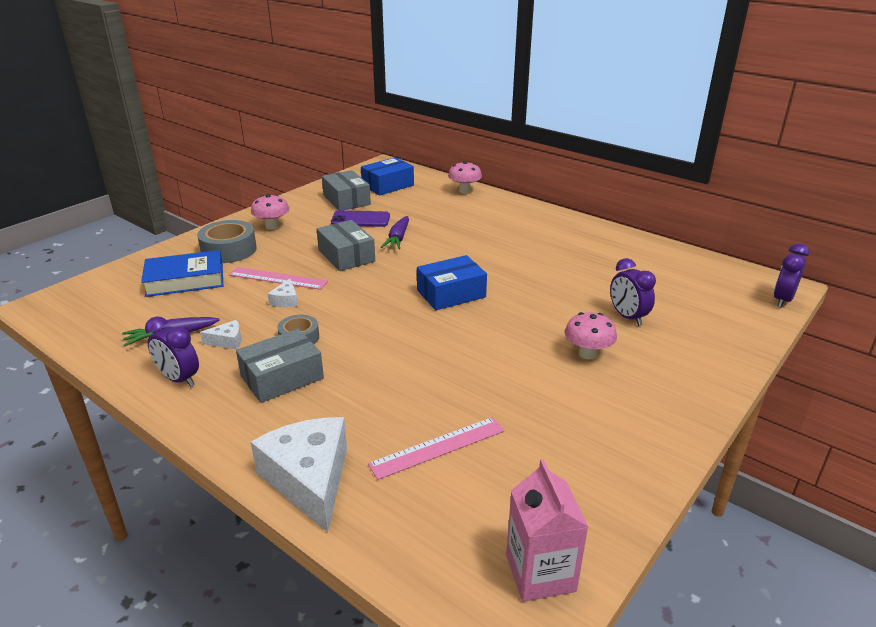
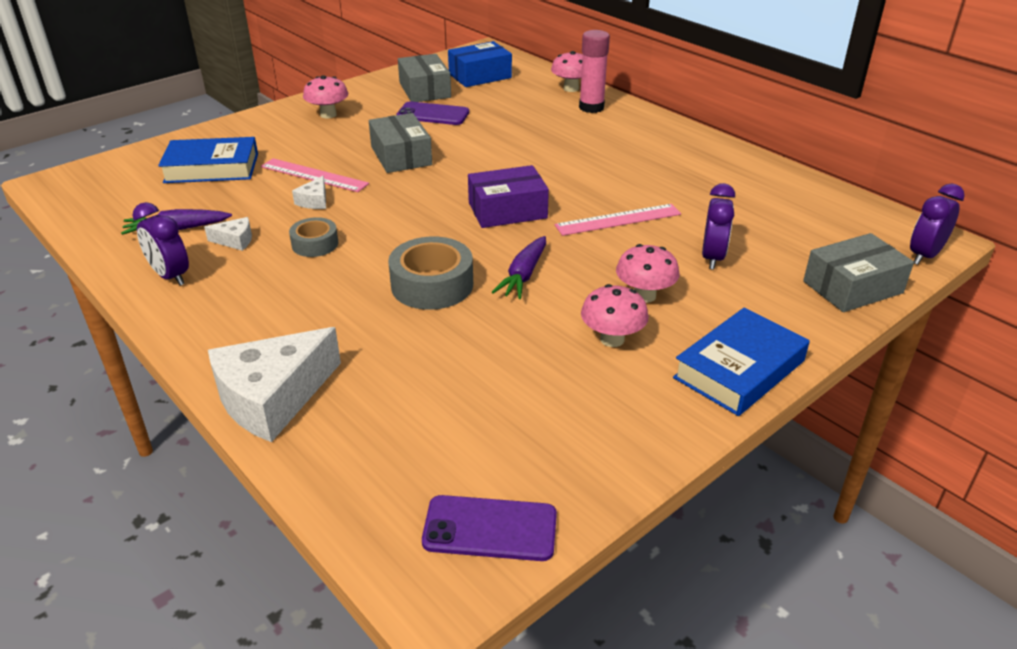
camera: 10 degrees right, 5 degrees up
(229, 250) = (270, 138): grey tape -> grey tape (432, 285)
(282, 377) = (281, 286): grey box -> grey box (852, 287)
(309, 479) = (273, 398): white cheese -> white cheese turned 120 degrees counterclockwise
(398, 239) = (468, 141): purple carrot -> purple carrot (523, 275)
(438, 447) = (426, 381): pink ruler -> pink ruler (618, 219)
(451, 294) = (507, 210): blue box -> purple box
(486, 204) = (591, 107): none -> pink glue stick
(540, 573) = (490, 529): pink carton -> purple phone
(576, 393) = (612, 339): none -> pink mushroom
(627, 317) = (712, 258): purple clock -> purple clock turned 150 degrees counterclockwise
(685, 406) = (739, 369): none -> blue book

